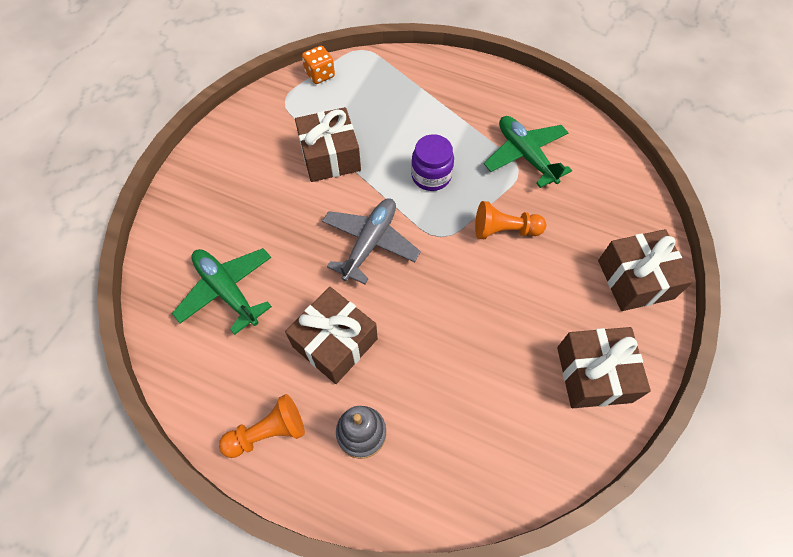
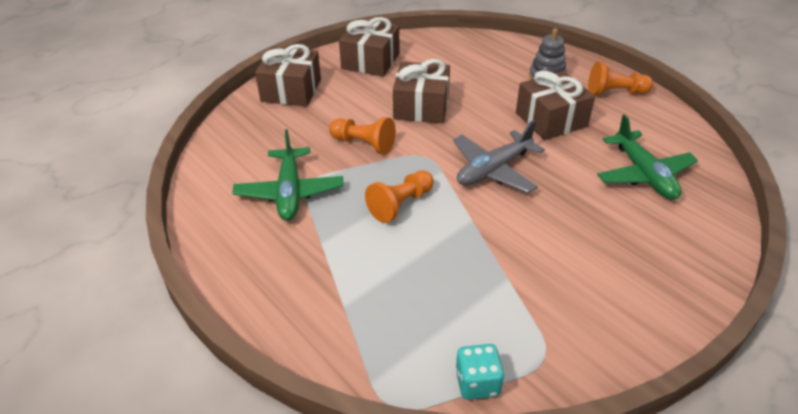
camera: 155 degrees left, 20 degrees down
(320, 75) = (477, 383): orange dice -> turquoise dice
(330, 156) = (504, 259): brown gift -> brown gift (421, 106)
(431, 176) = (400, 204): purple jar -> orange pawn

